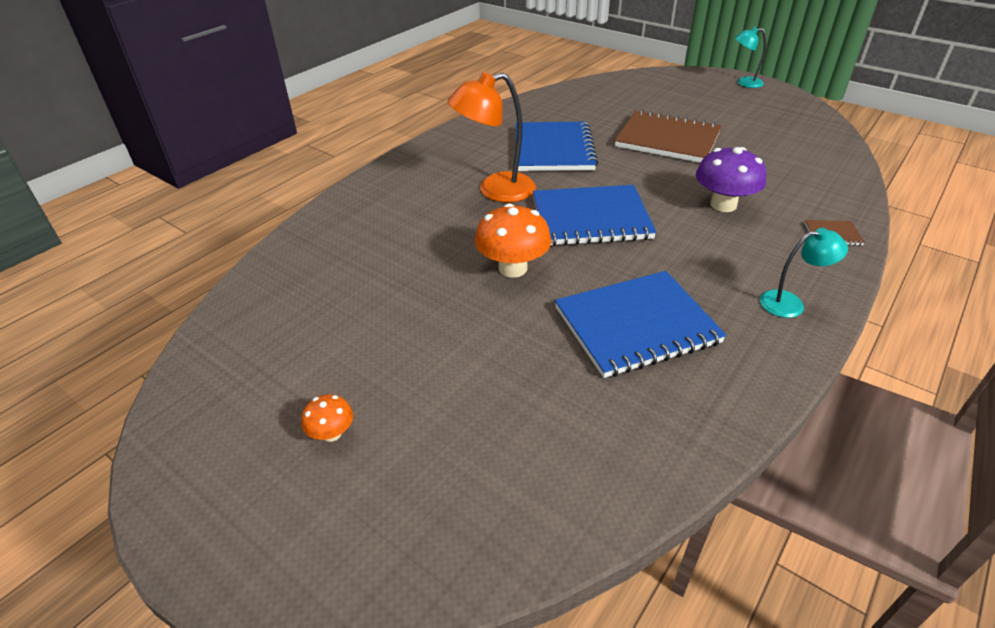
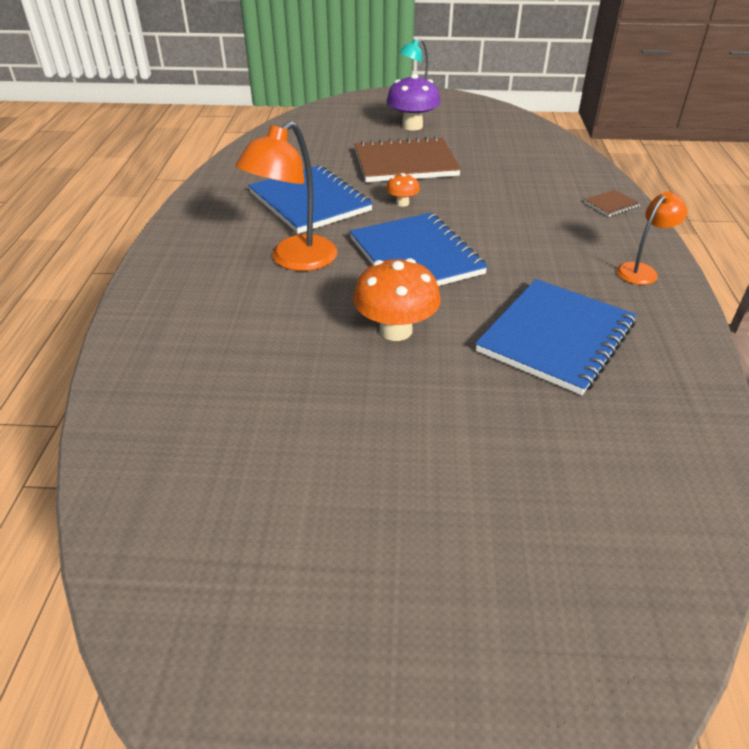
camera: 35 degrees left, 0 degrees up
(332, 433) = (400, 584): orange mushroom -> orange mushroom (402, 203)
(591, 218) = (416, 256): blue notebook -> blue notebook turned 75 degrees counterclockwise
(723, 205) = (510, 207): purple mushroom -> purple mushroom (412, 126)
(790, 303) = (641, 271): turquoise lamp -> orange lamp

